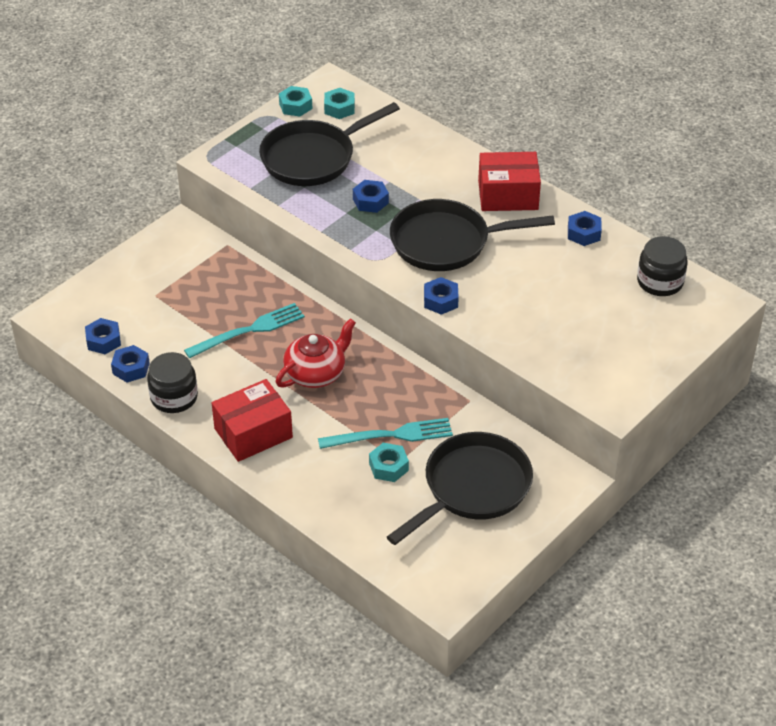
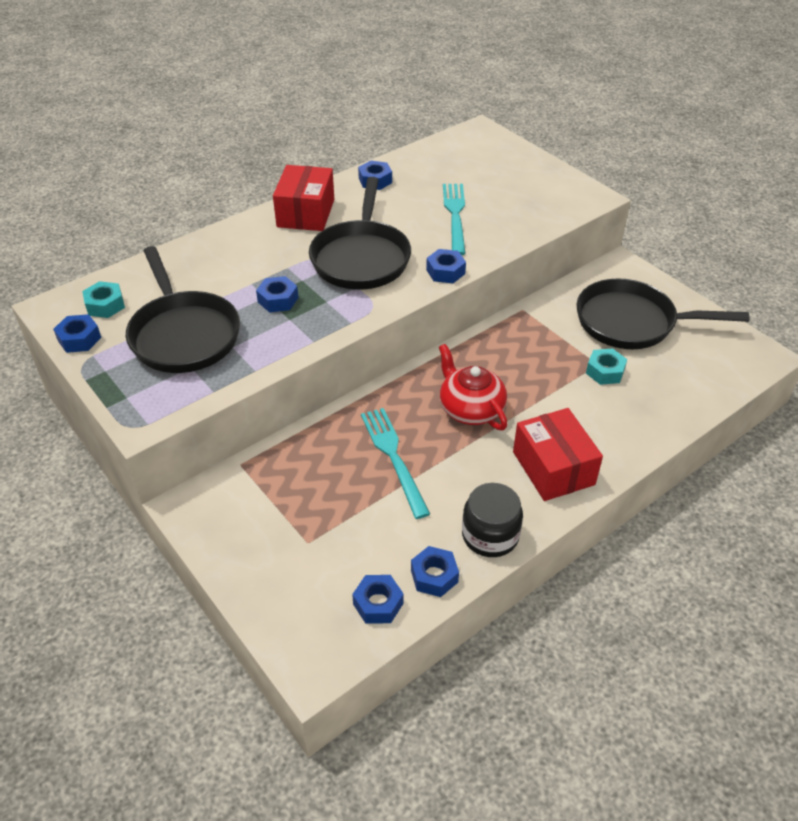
camera: 80 degrees left, 0 degrees up
(295, 106) = (79, 339): turquoise nut -> blue nut
(391, 435) = (563, 365): turquoise fork -> turquoise fork (455, 215)
(472, 488) = (631, 322): black pan -> black pan turned 45 degrees counterclockwise
(660, 282) = (448, 154): black jar -> none

